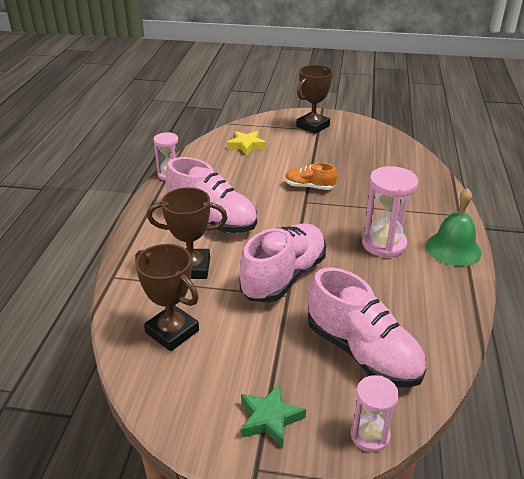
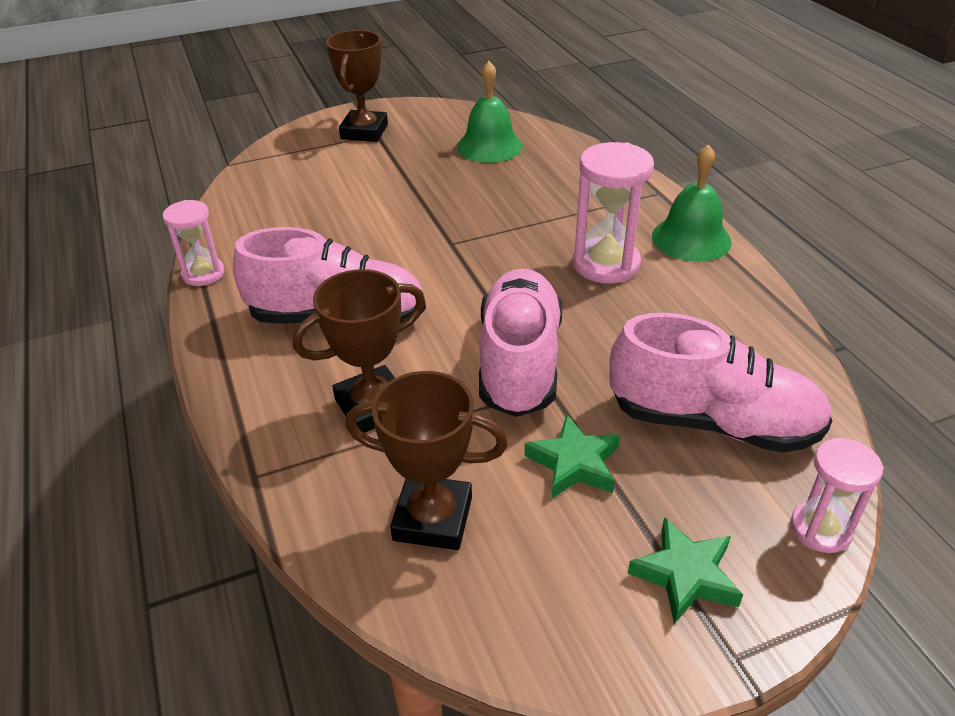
camera: 30 degrees left, 5 degrees up
(246, 146) = (290, 189): yellow star -> none
(264, 338) = (574, 463): none -> green star
(309, 187) = (438, 220): orange shoe -> none
(377, 155) = (489, 146): none -> green bell

